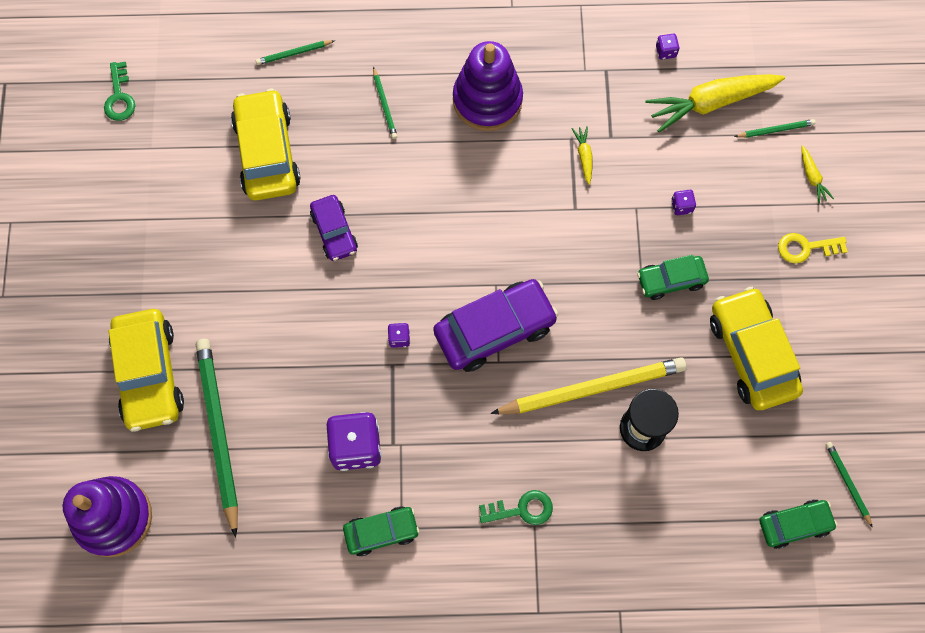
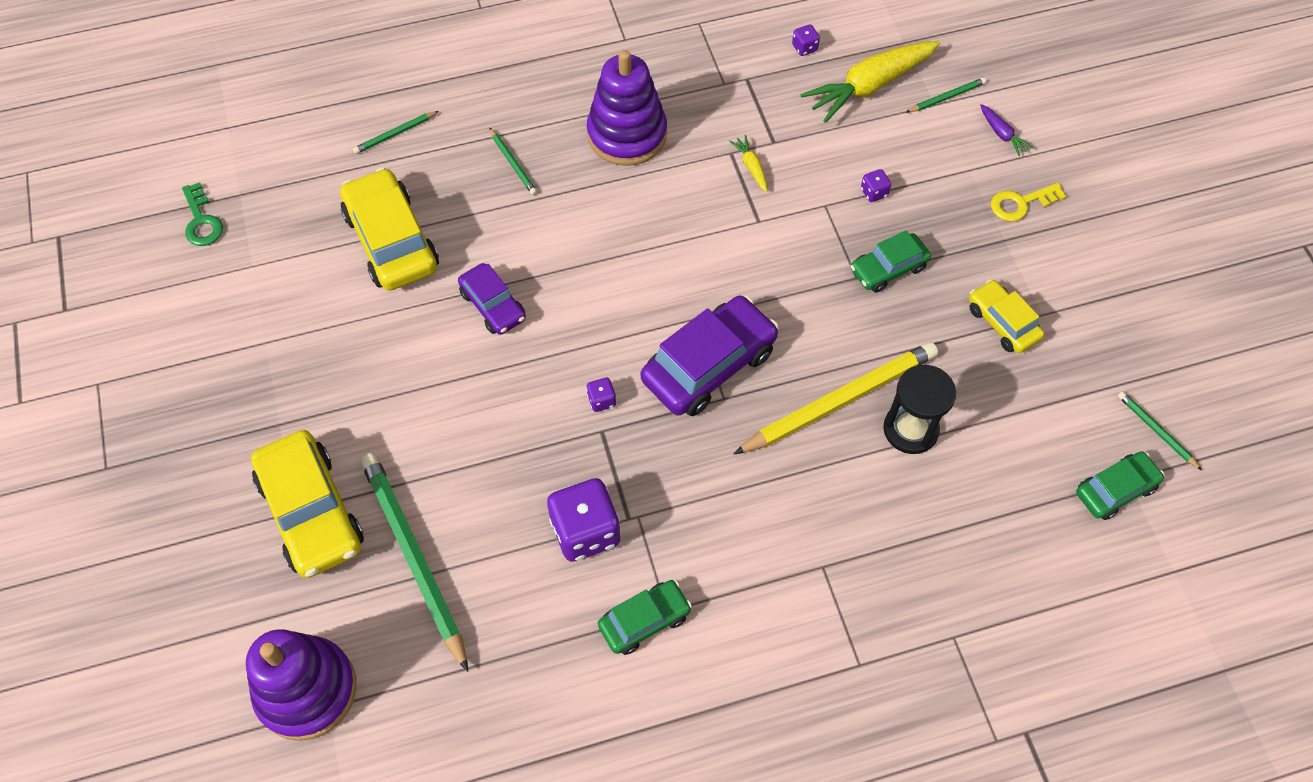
camera: 15 degrees left, 10 degrees down
(521, 509) = (802, 552): green key -> none
(751, 354) = (1002, 323): yellow car -> yellow car, size x0.58
(812, 177) = (1002, 134): yellow carrot -> purple carrot

